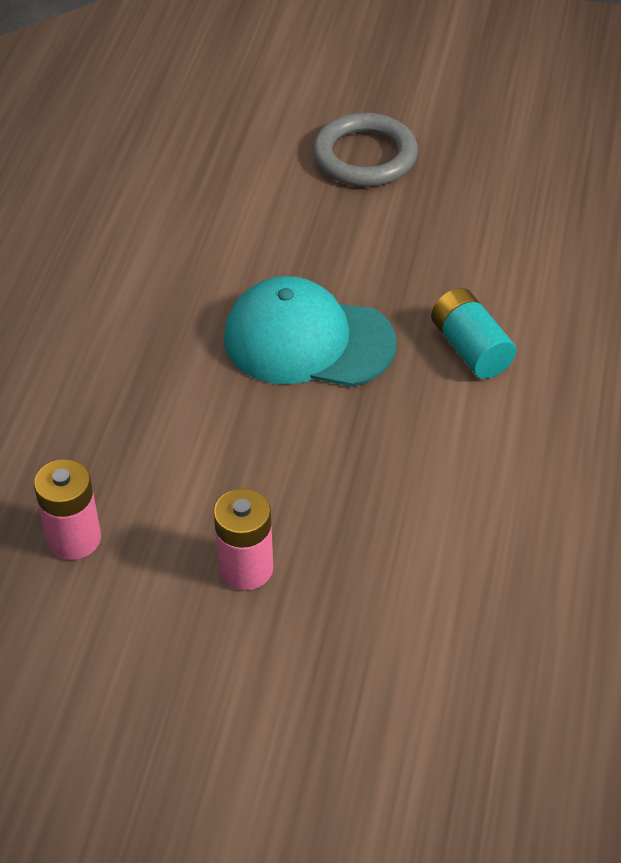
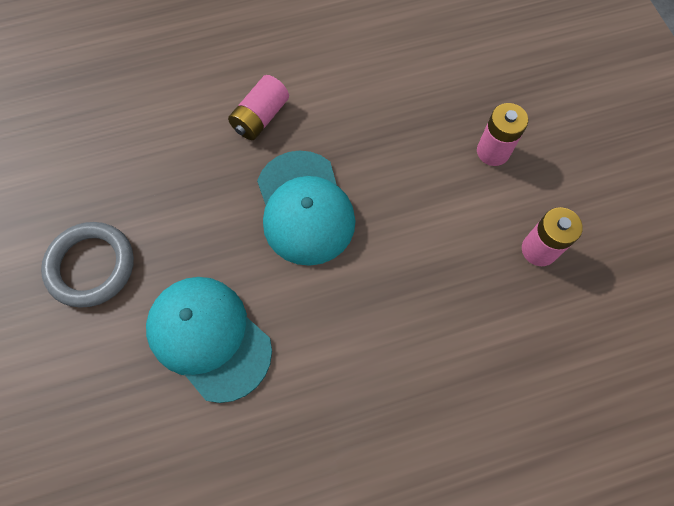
camera: 120 degrees left, 20 degrees up
(215, 214) = (209, 337): none -> turquoise cap
(470, 349) = (260, 117): turquoise battery -> pink battery

